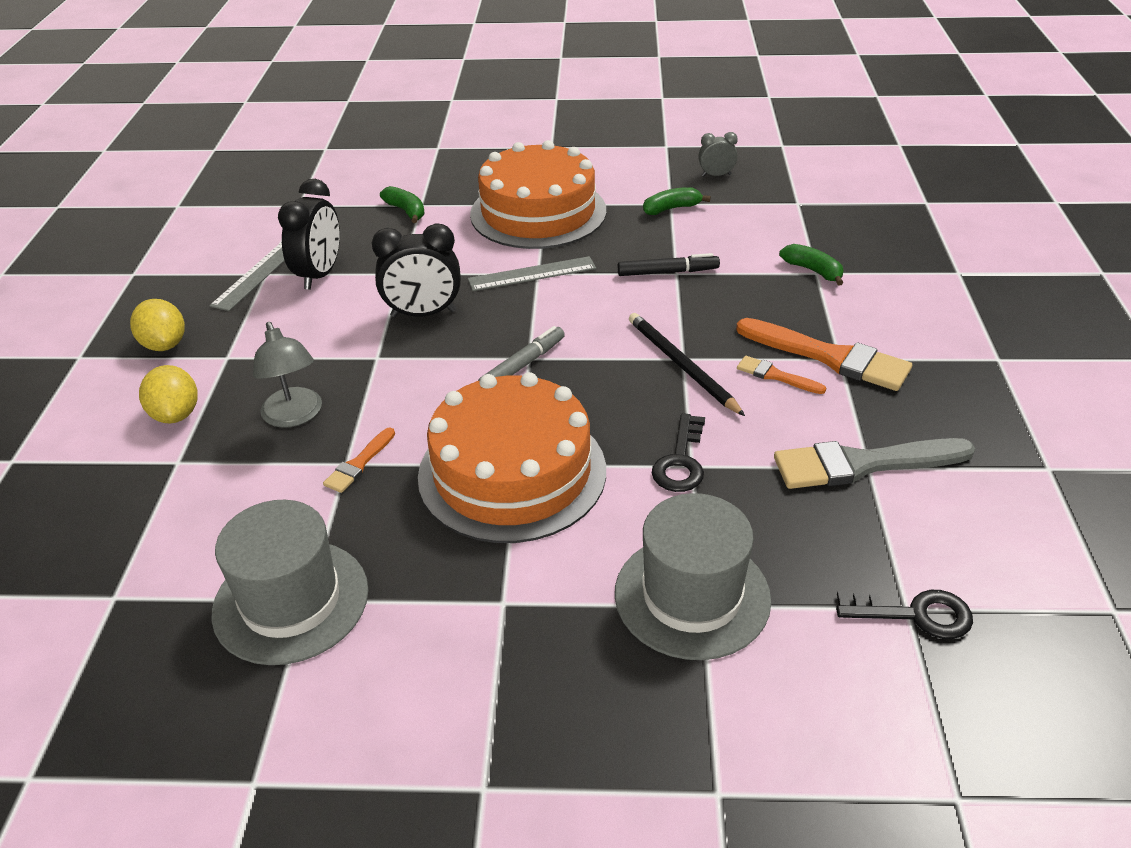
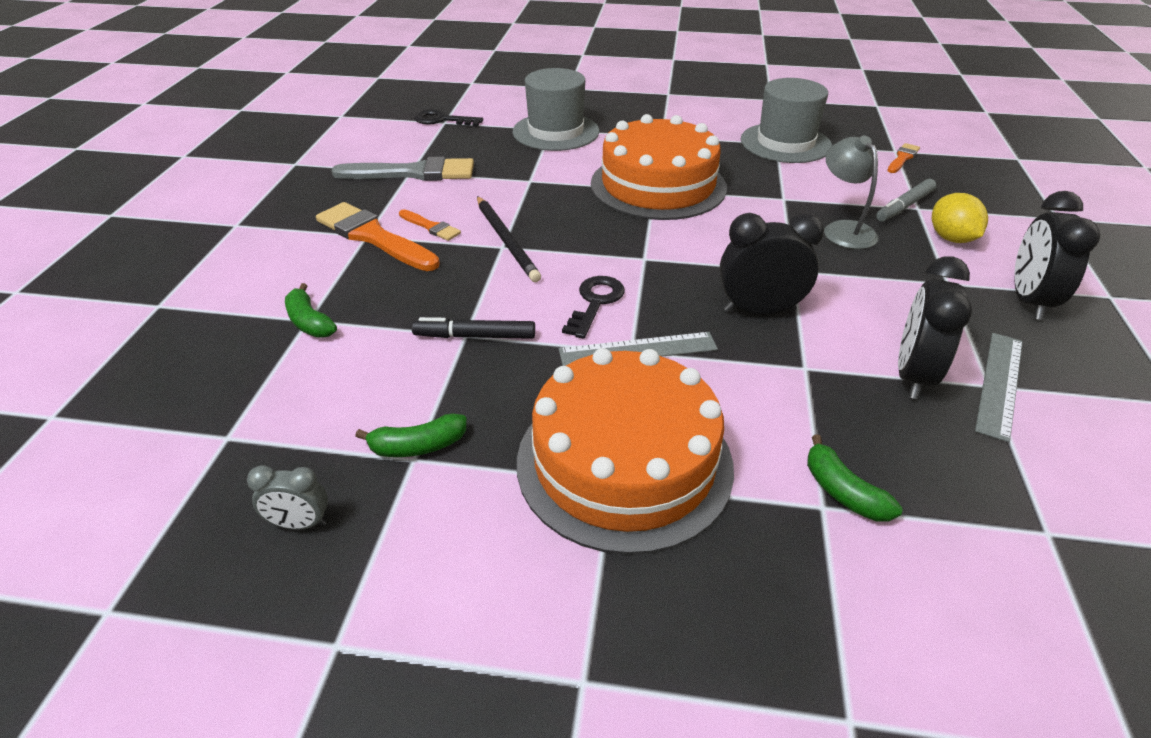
camera: 175 degrees left, 0 degrees up
(165, 344) = (1028, 301): yellow lemon -> black clock
(359, 463) = (773, 197): orange brush -> orange brush (902, 158)
(523, 365) = (650, 252): grey marker -> grey marker (904, 206)
(680, 461) = (536, 183): black key -> black key (595, 303)

